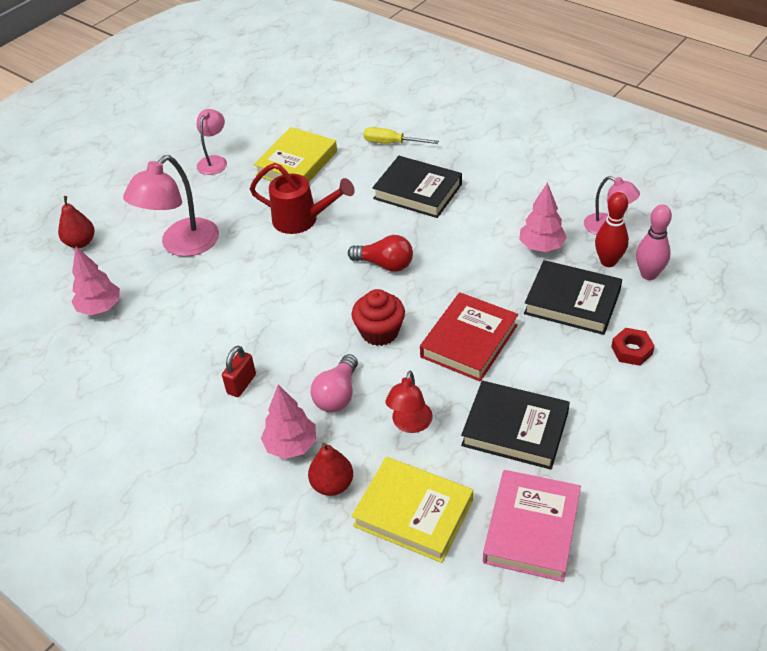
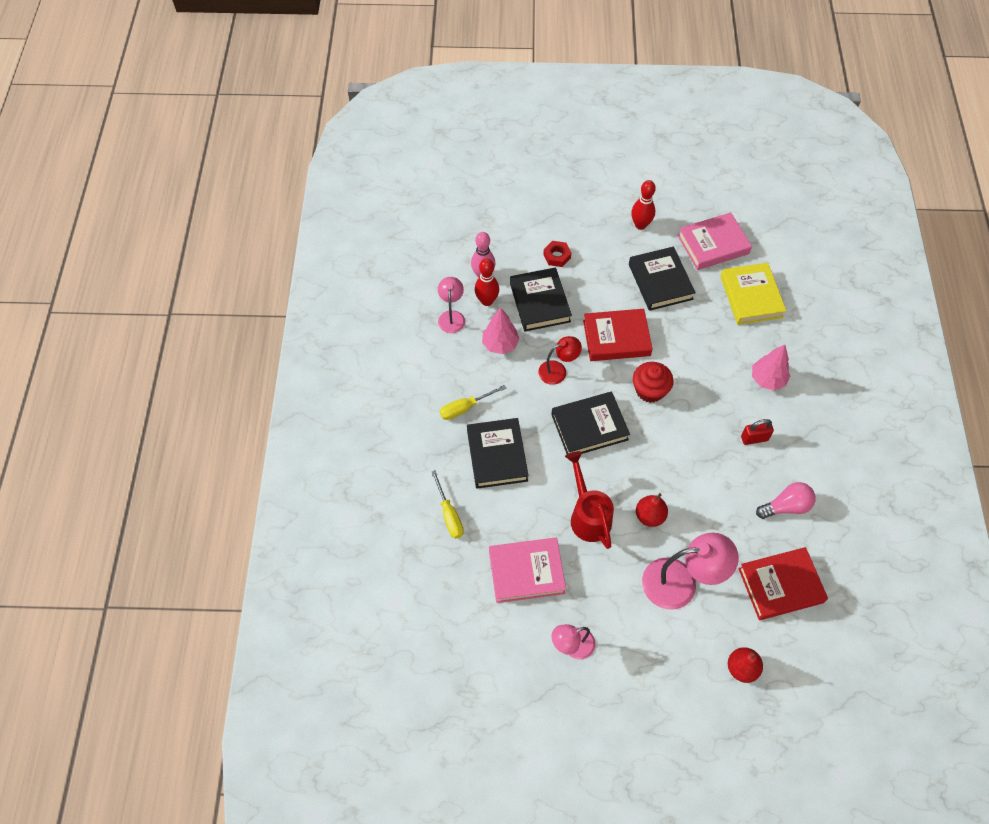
camera: 130 degrees left, 15 degrees up
(100, 308) = (780, 585): pink tree -> red book
(297, 163) = (526, 572): yellow book -> pink book
(332, 484) = (770, 343): red pear -> red pear (649, 516)
(337, 394) = (714, 380): pink light bulb -> pink light bulb (786, 506)
(385, 264) = (589, 427): red light bulb -> black book
(410, 424) = (701, 331): red lamp -> red lamp (558, 370)
(487, 193) = (465, 408): none -> yellow screwdriver
(626, 465) = (640, 225): none -> red bowling pin

